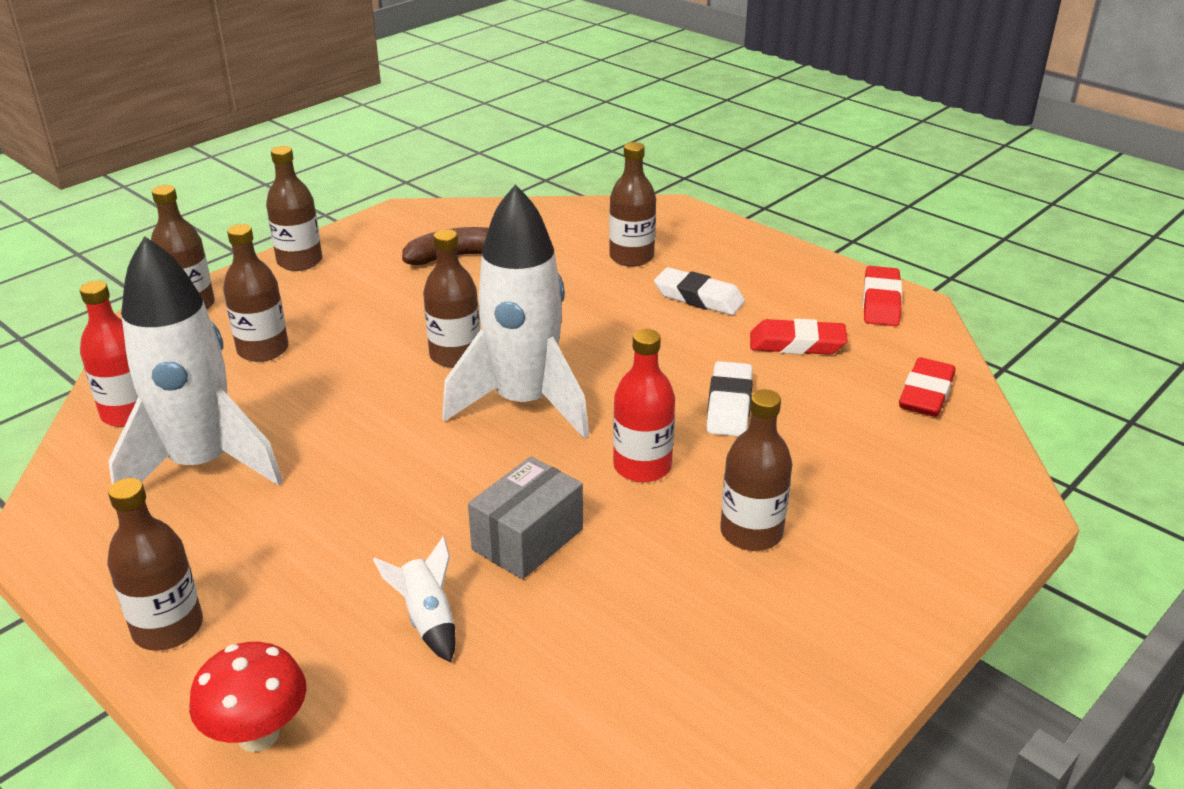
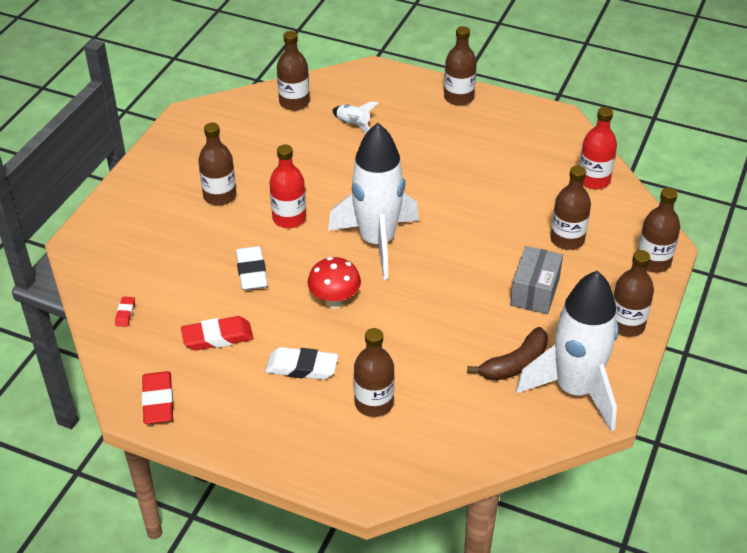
camera: 160 degrees right, 10 degrees up
(202, 465) = (521, 163): white rocket -> white rocket (574, 390)
(258, 734) = (389, 76): red mushroom -> red mushroom (334, 301)
(455, 355) = (443, 266): brown bottle -> brown bottle (294, 102)
(528, 539) = (329, 167): grey box -> grey box (534, 292)
(926, 394) = (125, 313): red eraser -> red eraser, size x0.52

